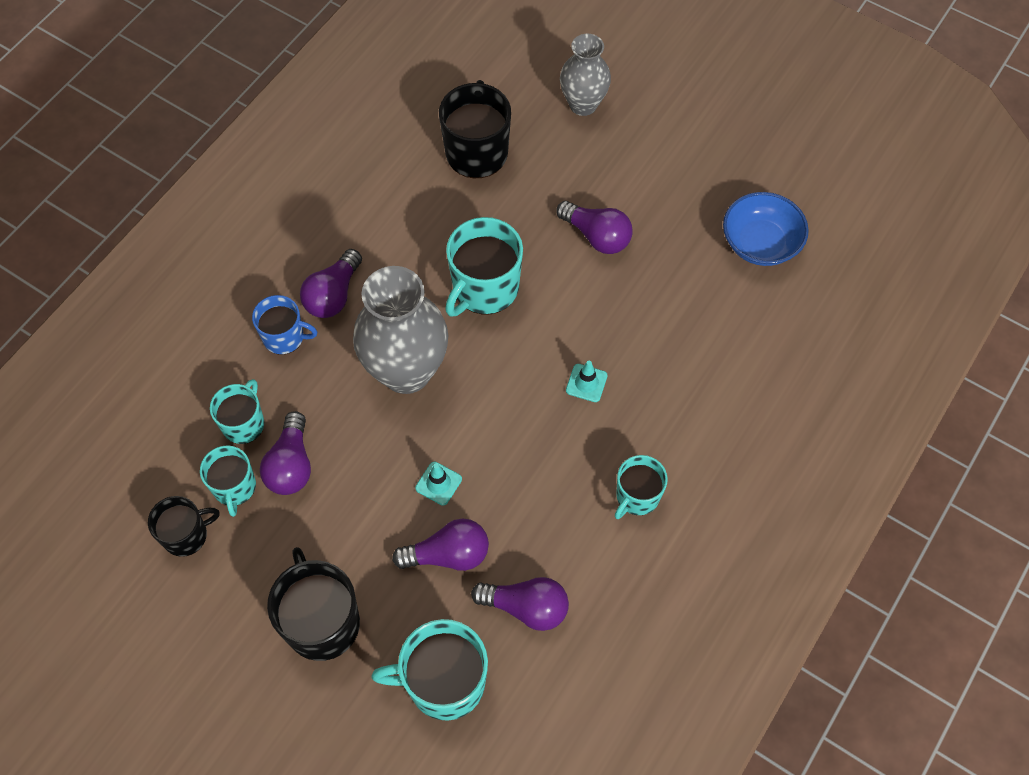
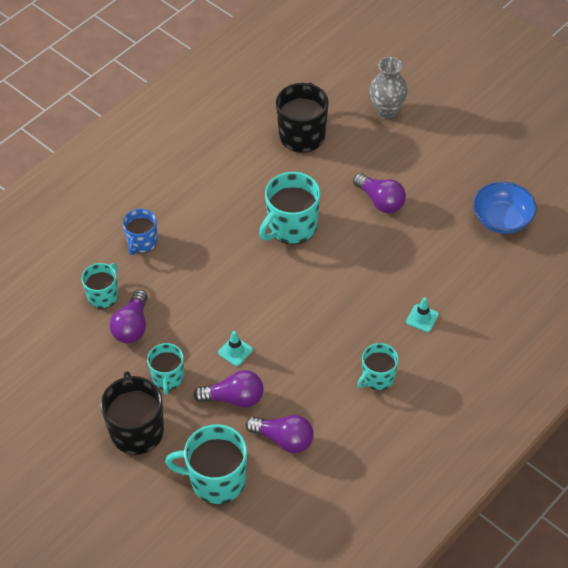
camera: 10 degrees right, 10 degrees down
(186, 535) = (51, 362): black mug -> none
(234, 487) = (90, 336): turquoise mug -> turquoise mug (168, 378)
(284, 337) = (142, 242): blue mug -> blue mug turned 90 degrees clockwise
(333, 295) = (181, 218): purple light bulb -> none
(406, 371) = (225, 275): grey vase -> none
(586, 383) = (354, 298): turquoise traffic cone -> turquoise traffic cone (422, 318)

